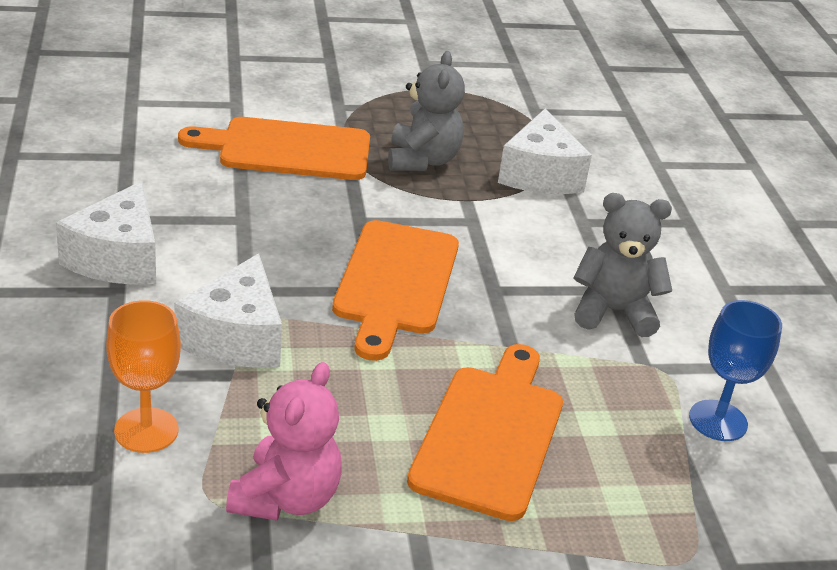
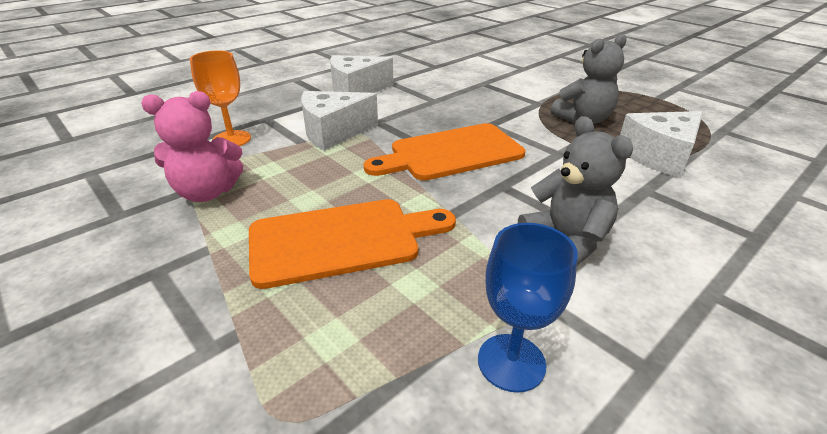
camera: 60 degrees right, 0 degrees up
(287, 149) = (513, 89): orange cutting board -> none

